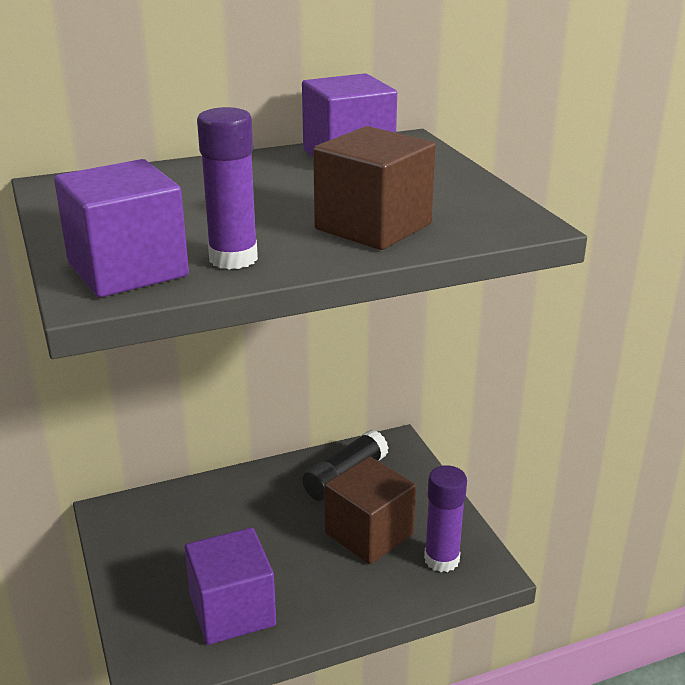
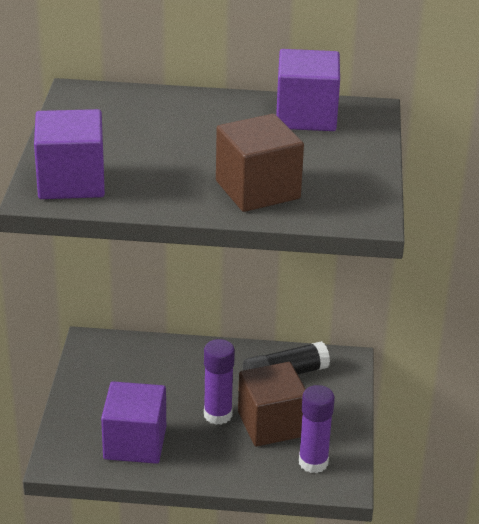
camera: 25 degrees right, 5 degrees up
(233, 258) = (142, 191): purple glue stick -> purple glue stick (218, 415)

